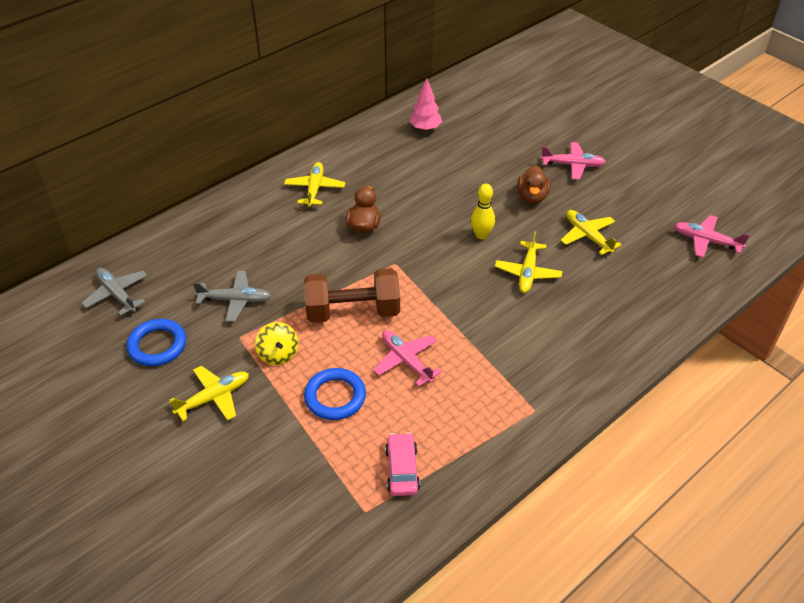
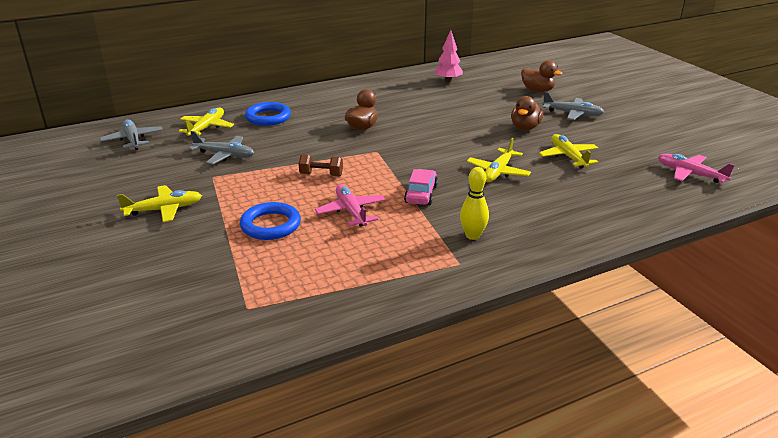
camera: 15 degrees right, 15 degrees down
(157, 345) = (141, 172): blue ring -> blue ring (268, 117)
(278, 354) = (238, 191): yellow spinning top -> none
(315, 189) = (334, 103): yellow plane -> yellow plane (207, 128)
(353, 311) = (321, 175): brown dumbbell -> brown dumbbell, size x0.48
(402, 469) = (302, 284): pink car -> pink car (421, 194)
(481, 235) = (465, 144): yellow bowling pin -> yellow bowling pin (472, 236)
(525, 130) = (537, 90): none -> brown duck
(572, 165) = (572, 114): pink plane -> grey plane

